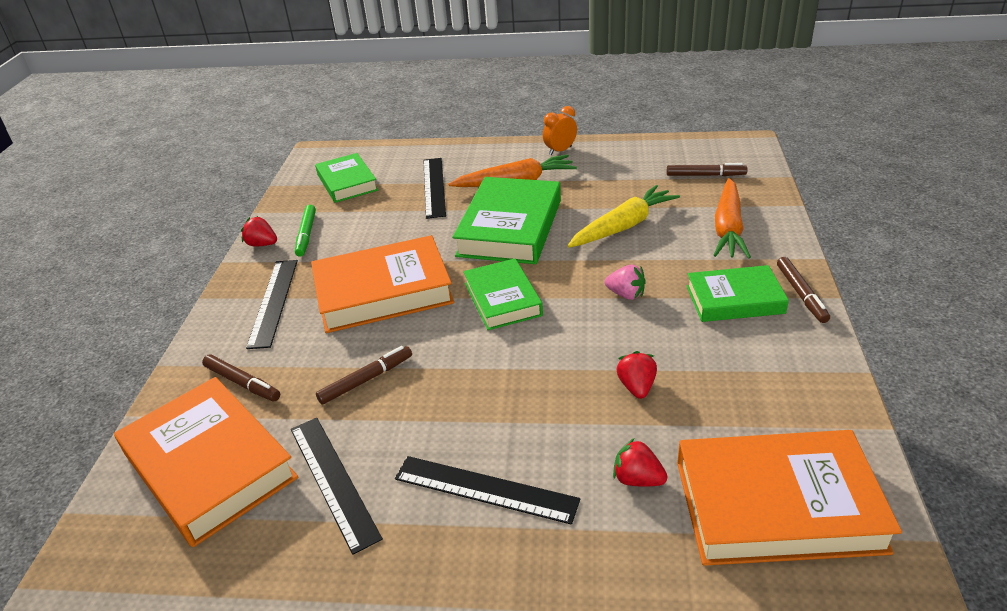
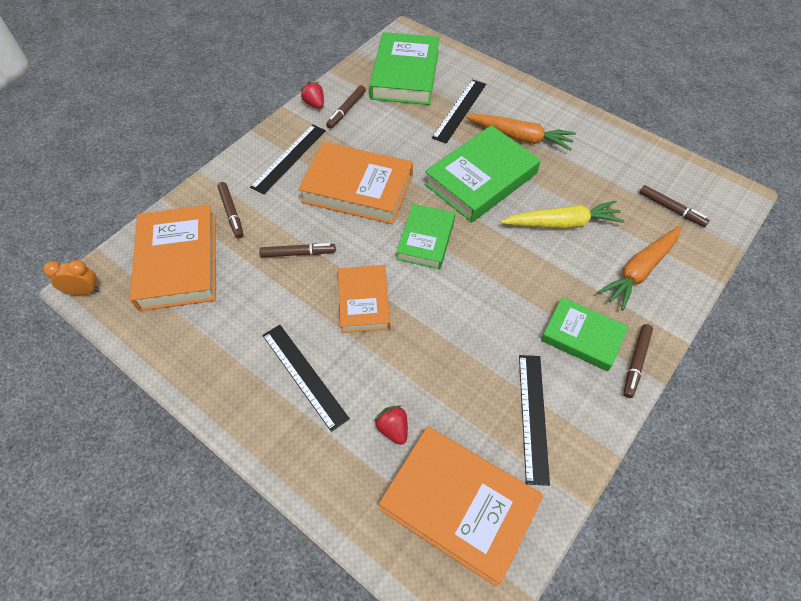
camera: 30 degrees right, 20 degrees up
(306, 235) = (346, 110): green marker -> brown marker
(333, 481) = (231, 314): black ruler -> black ruler (533, 416)
(347, 182) = (405, 74): green book -> green book, size x1.61
(488, 384) = (364, 301): none -> orange book
(560, 151) = (579, 122): orange clock -> orange clock (84, 291)
(626, 294) = (510, 285): pink strawberry -> none
(636, 387) = (451, 363): red strawberry -> none

